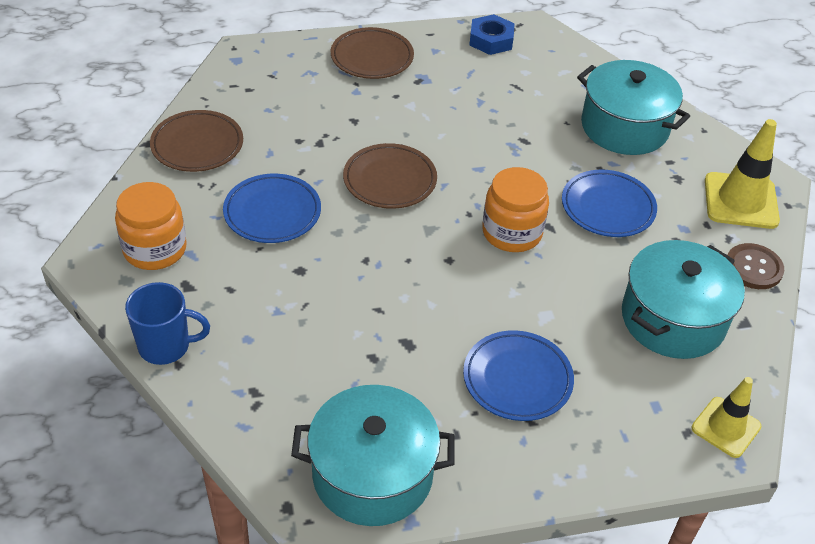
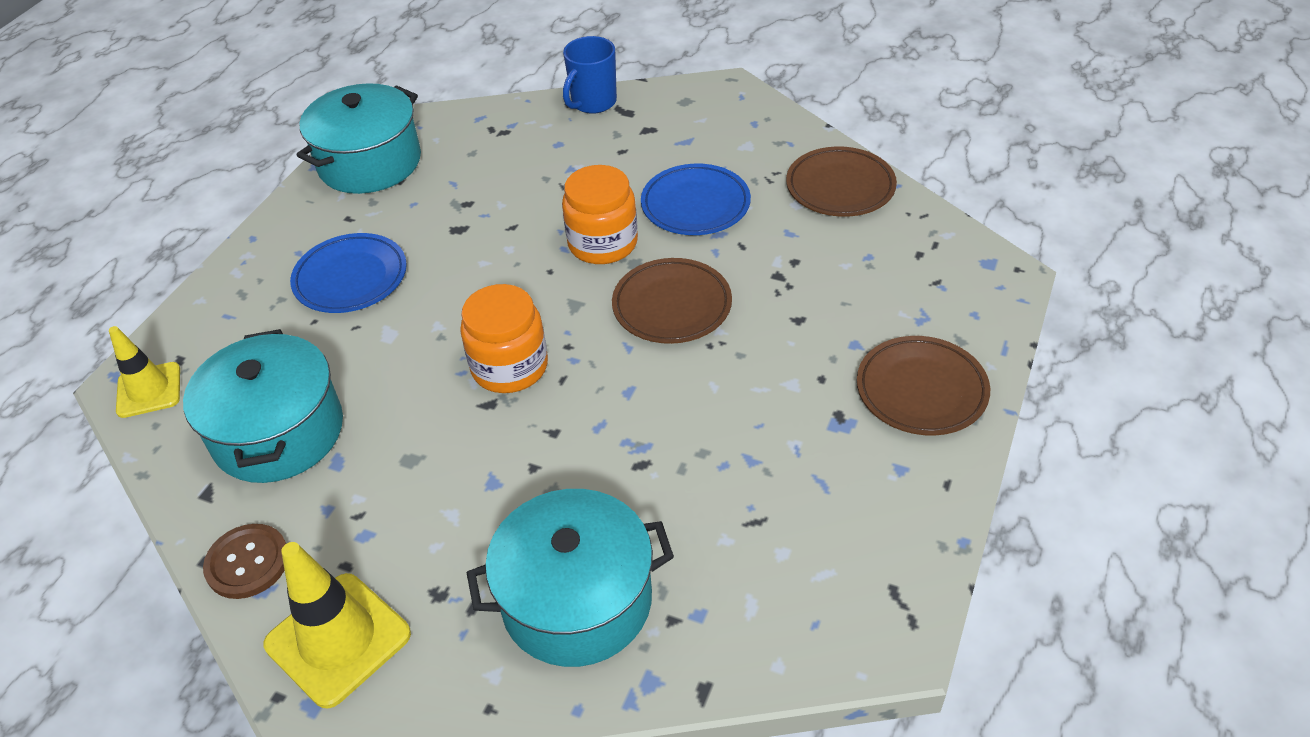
camera: 130 degrees right, 0 degrees up
(155, 249) = (708, 124): orange jar -> orange jar (603, 243)
(491, 40) = (888, 554): blue nut -> none
(607, 207) = (463, 478): blue plate -> none

